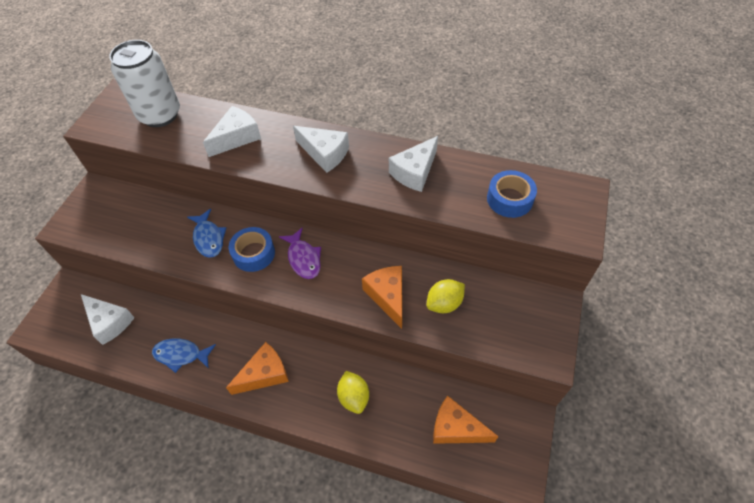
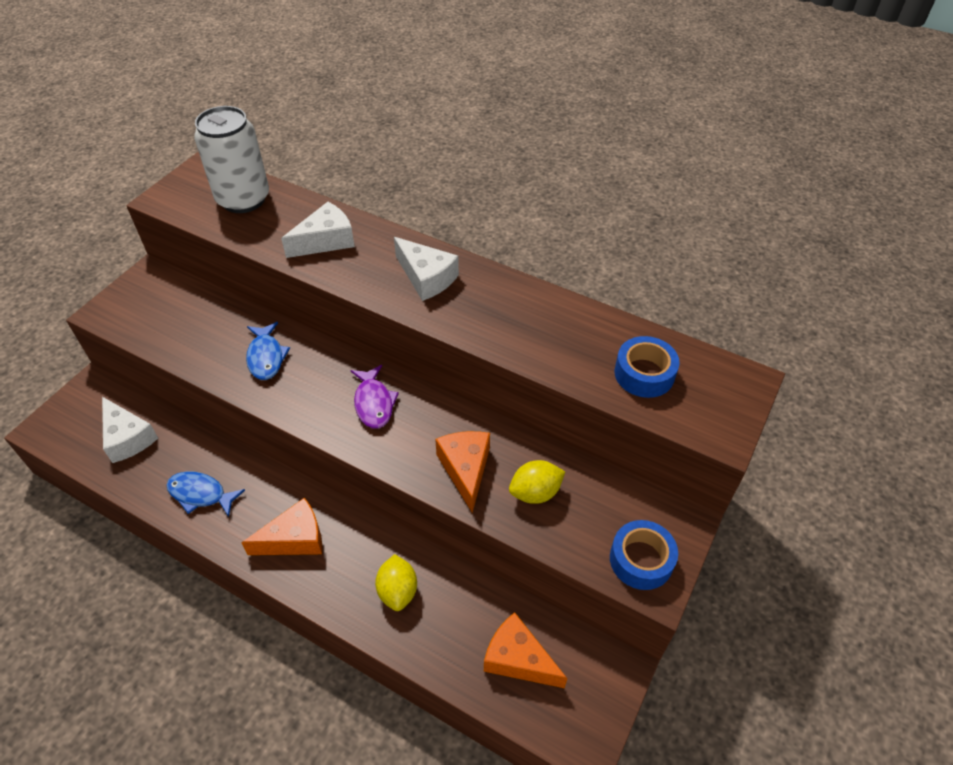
camera: 10 degrees right, 5 degrees down
(253, 253) = (315, 385): blue tape -> blue tape (641, 560)
(414, 172) = (532, 319): white cheese -> none

